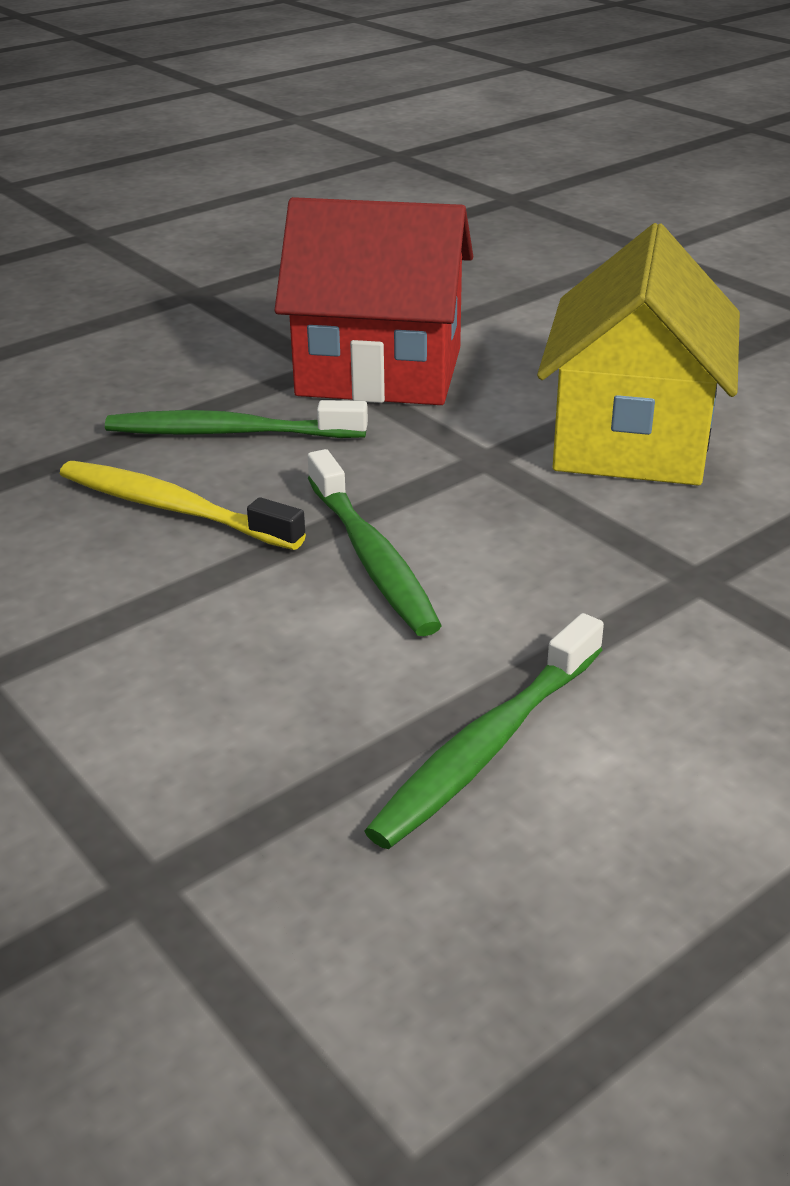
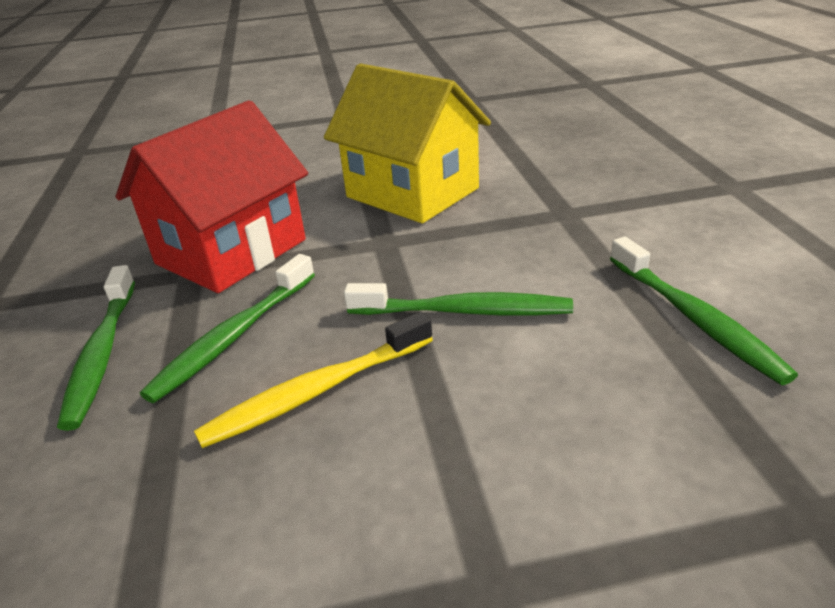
camera: 60 degrees left, 0 degrees up
(163, 378) = (102, 353): none -> green toothbrush

